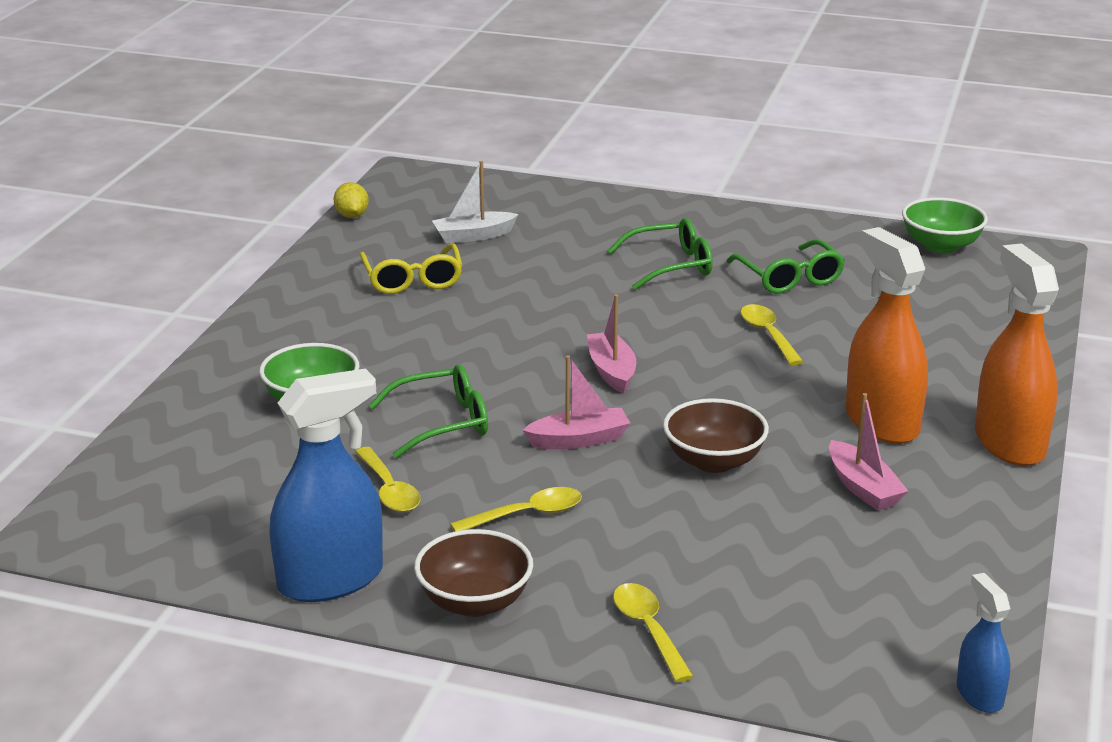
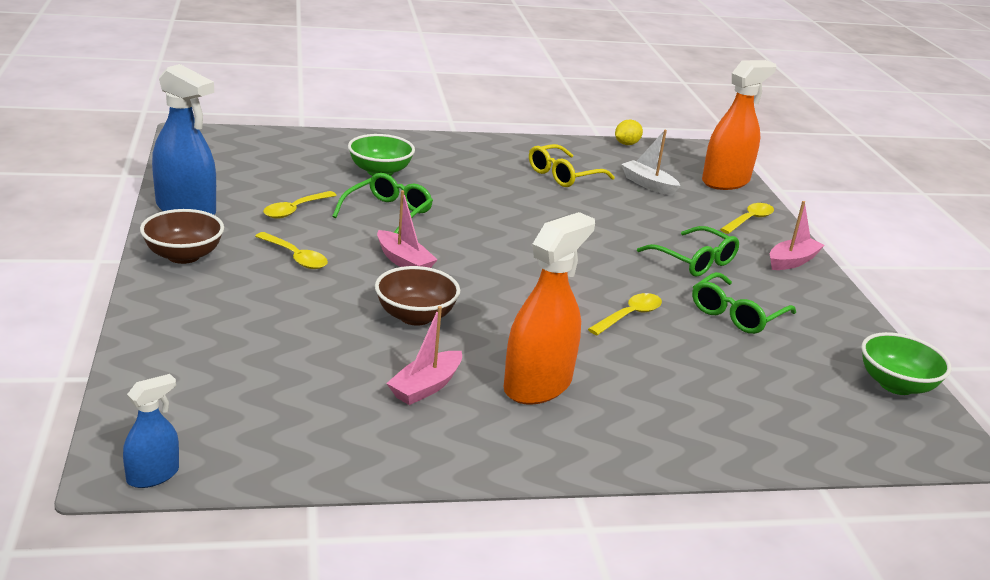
camera: 60 degrees right, 0 degrees up
(443, 422) = (388, 213): green glasses -> green glasses turned 105 degrees counterclockwise
(611, 371) = (509, 260): pink boat -> pink boat (792, 261)
(648, 630) = (179, 319): yellow spoon -> yellow spoon (749, 220)
(1009, 442) = (561, 458): orange spray bottle -> orange spray bottle (725, 181)

